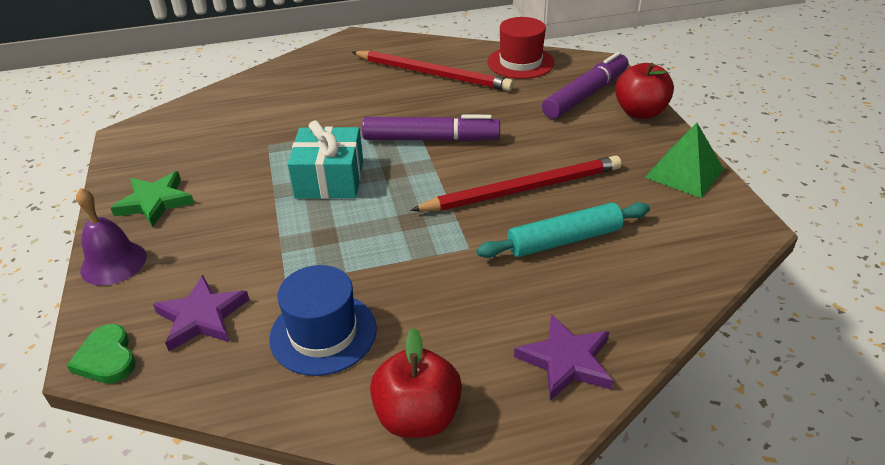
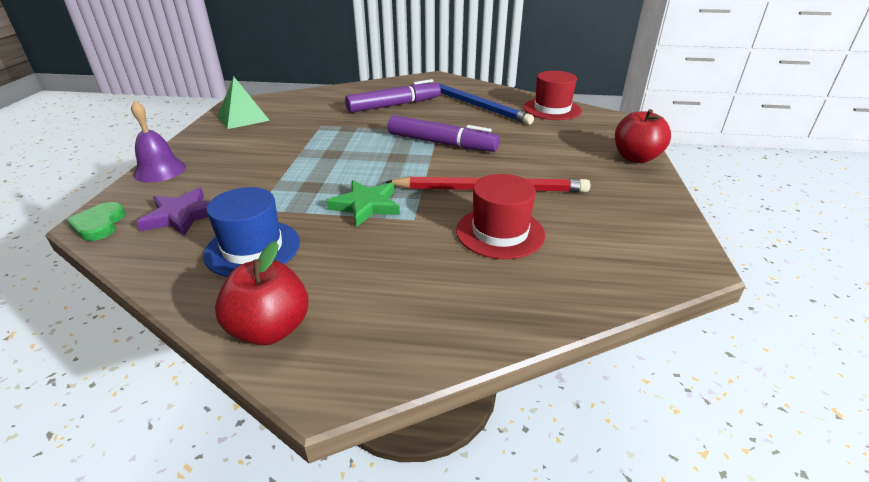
camera: 20 degrees right, 5 degrees down
(155, 202) = (218, 142): green star -> green star (366, 205)
(329, 179) = (345, 153): turquoise gift -> none
(432, 74) = (475, 105): red pencil -> blue pencil
(564, 240) = (500, 232): turquoise rolling pin -> red hat
(566, 361) = (431, 324): purple star -> none
(585, 95) = (593, 138): purple marker -> purple marker (394, 105)
(684, 173) = (650, 208): green pyramid -> green pyramid (243, 118)

